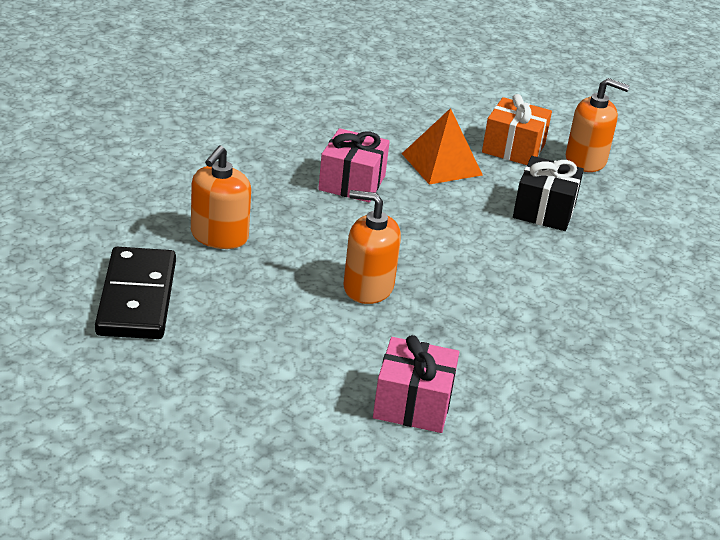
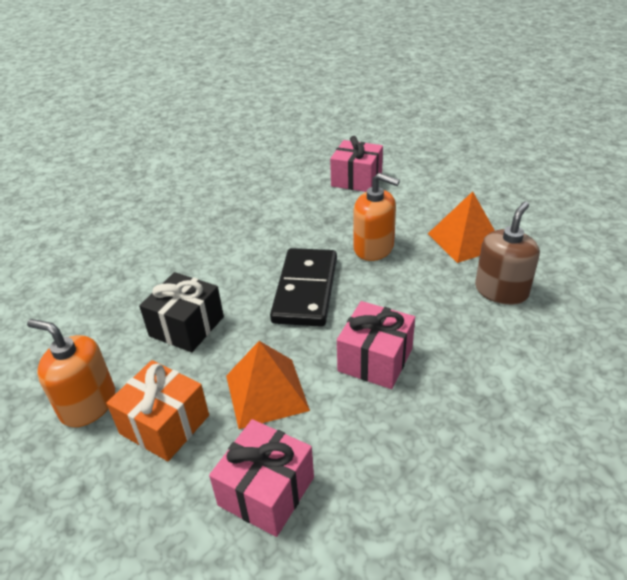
camera: 165 degrees left, 5 degrees up
(137, 298) = (548, 237): black domino -> black domino (305, 290)
(219, 236) = (501, 291): orange soap dispenser -> brown soap dispenser
(249, 295) = (465, 240): none -> orange pyramid
(418, 117) = (266, 491): none -> pink gift

